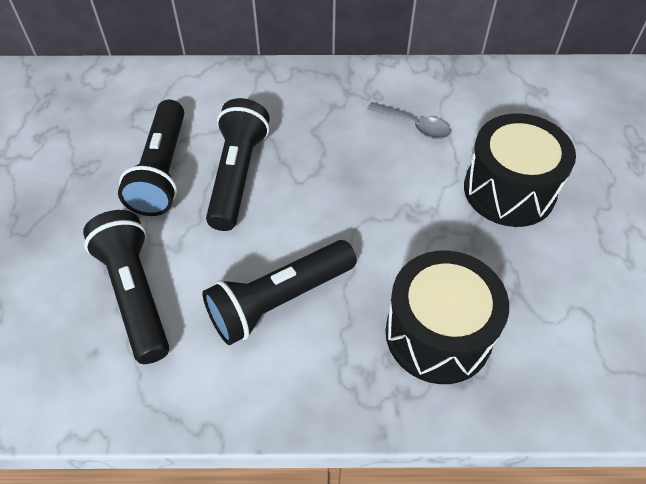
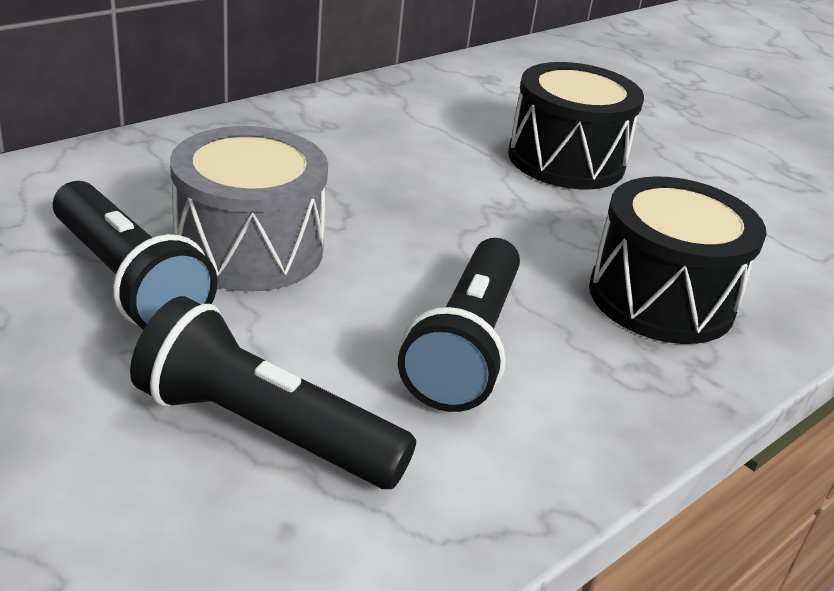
camera: 45 degrees left, 20 degrees down
(237, 175) = (249, 248): black flashlight -> grey drum
(414, 125) = (405, 137): grey spoon -> none

